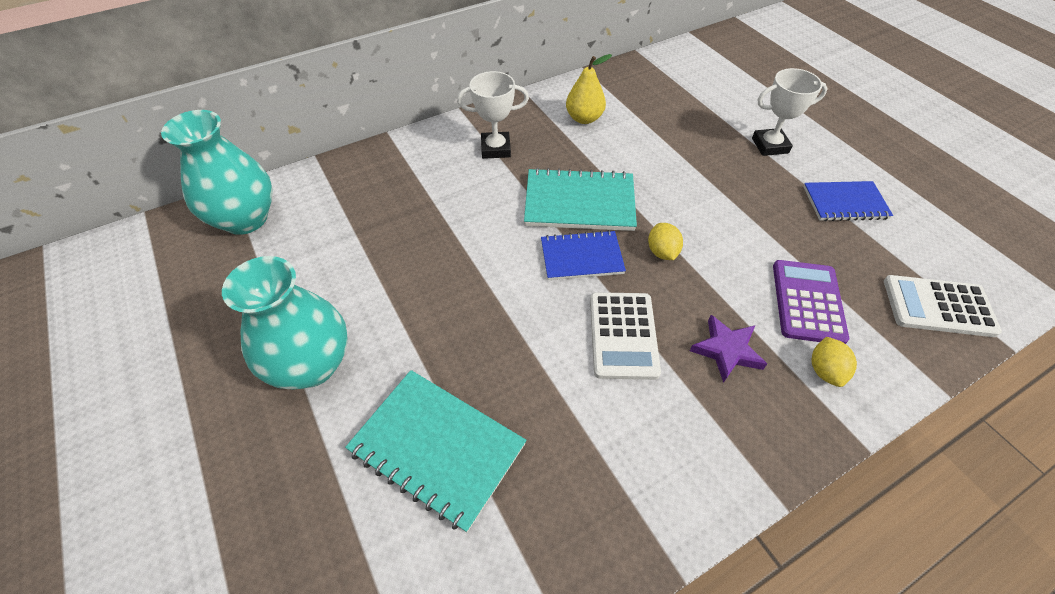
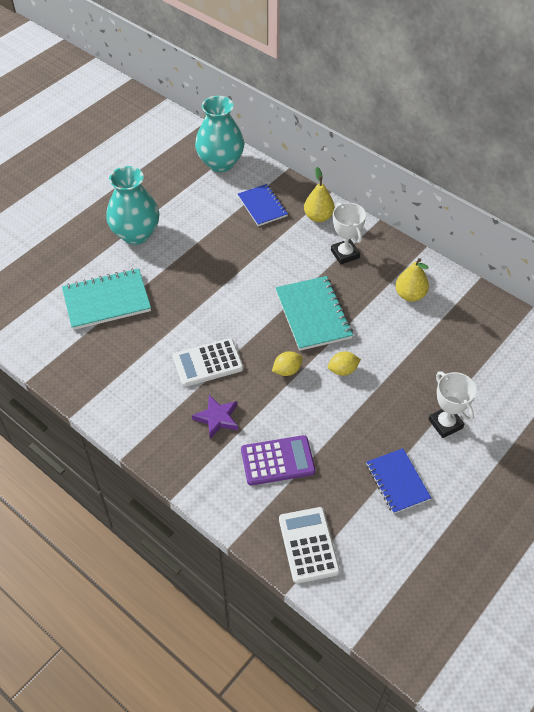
camera: 70 degrees right, 0 degrees up
(420, 153) = (318, 217): none -> yellow pear
(437, 448) = (106, 301): turquoise notebook -> turquoise notebook turned 60 degrees clockwise
(581, 257) = (262, 328): blue notebook -> blue notebook (262, 206)
(825, 370) = (222, 473): yellow lemon -> yellow lemon (343, 370)

